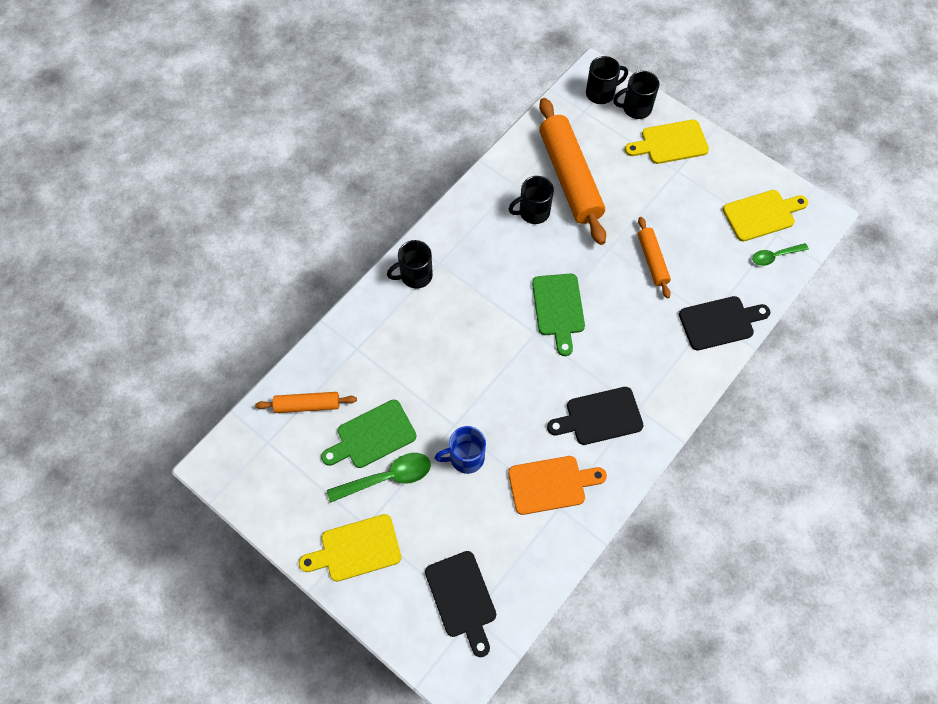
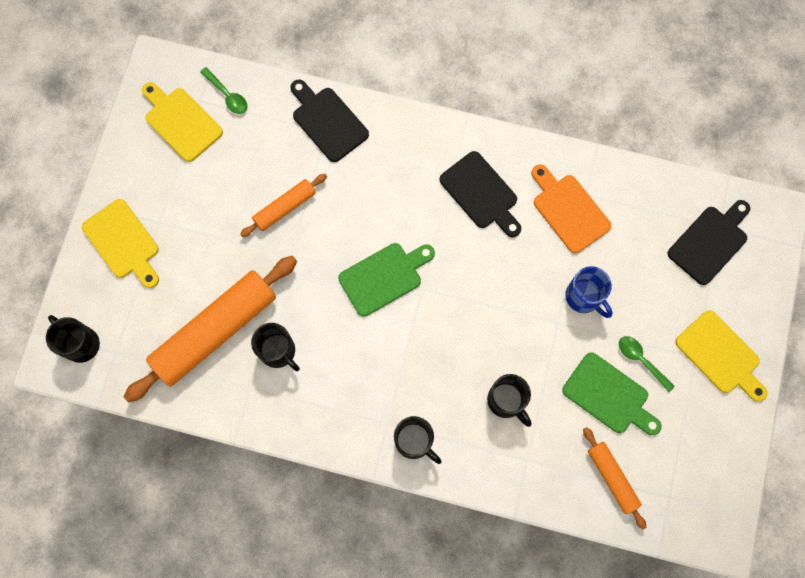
camera: 115 degrees left, 10 degrees up
(387, 477) = (641, 360): green spoon -> green spoon, size x0.63
(635, 108) = (88, 297): black mug -> black mug (506, 401)

